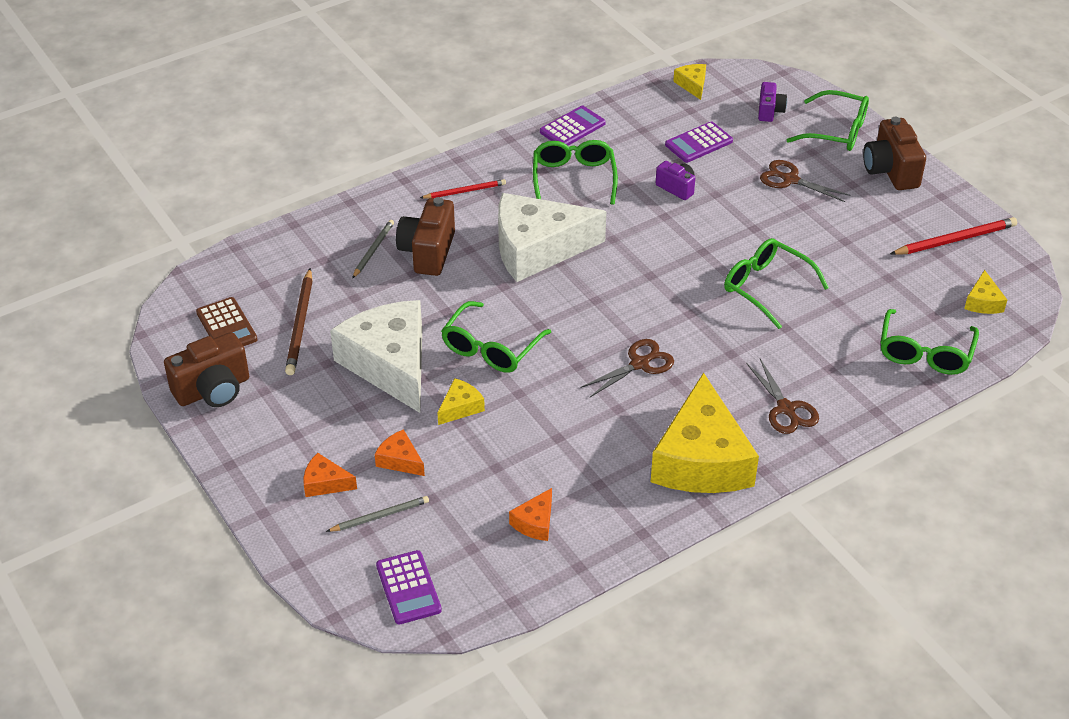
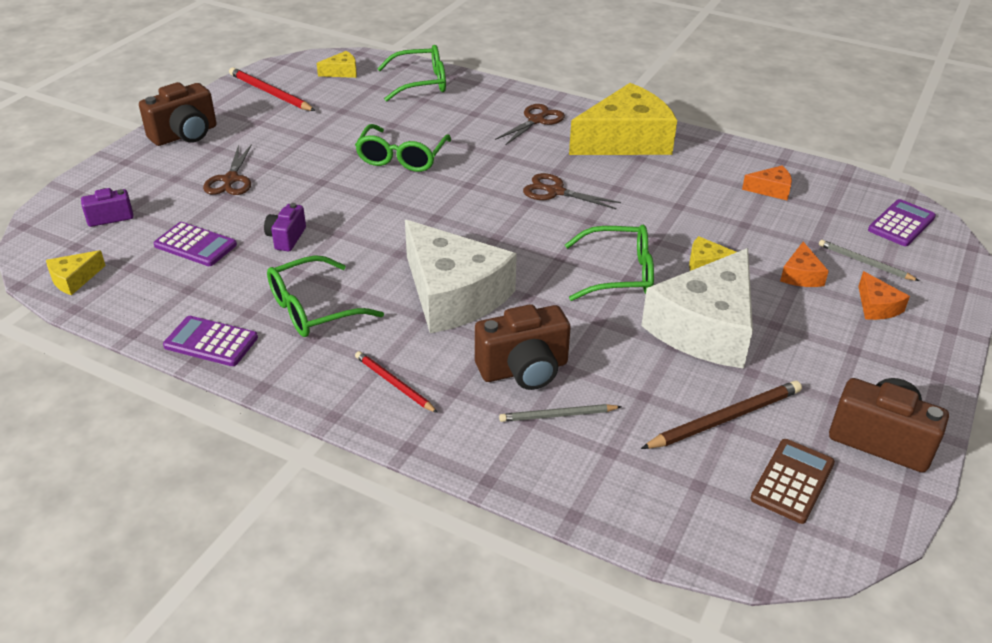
camera: 120 degrees left, 5 degrees down
(837, 131) = (131, 172): green glasses -> none

